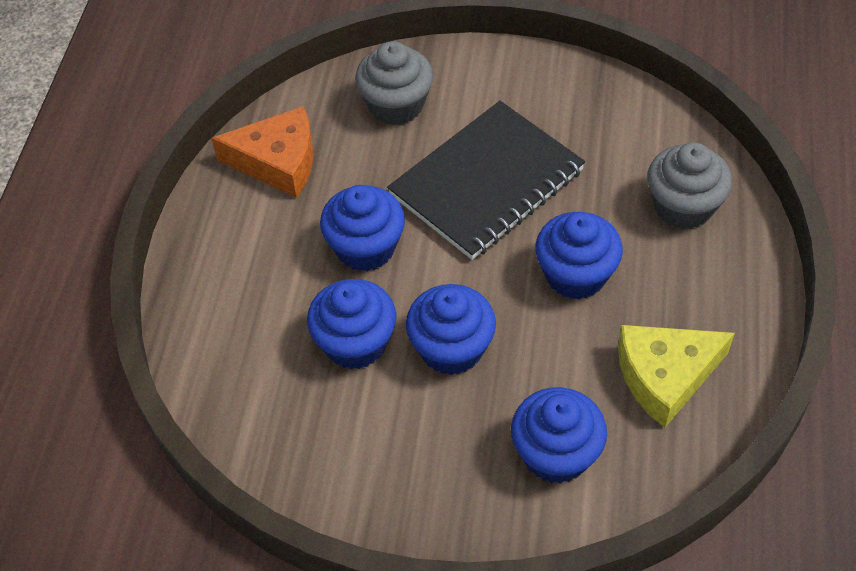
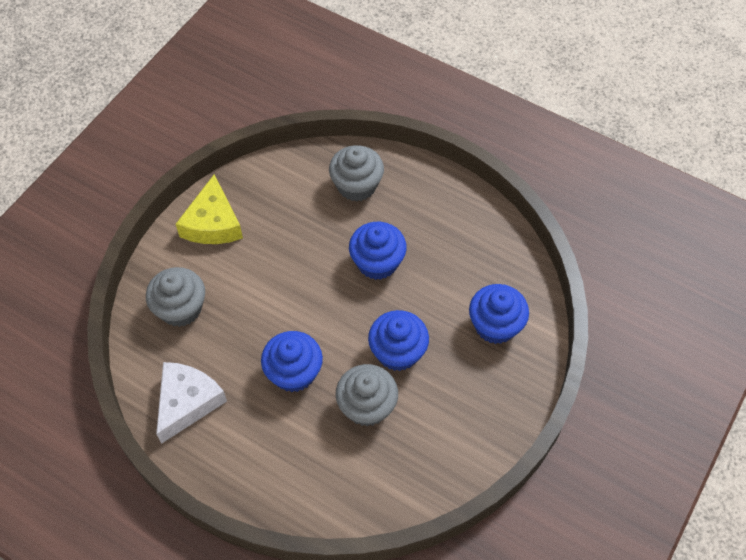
camera: 70 degrees left, 5 degrees up
(278, 162) = (187, 402): orange cheese -> white cheese
(355, 343) = (367, 406): blue cupcake -> grey cupcake
(486, 182) = (279, 281): black notebook -> none
(665, 376) = (469, 249): yellow cheese -> yellow cheese (213, 223)

